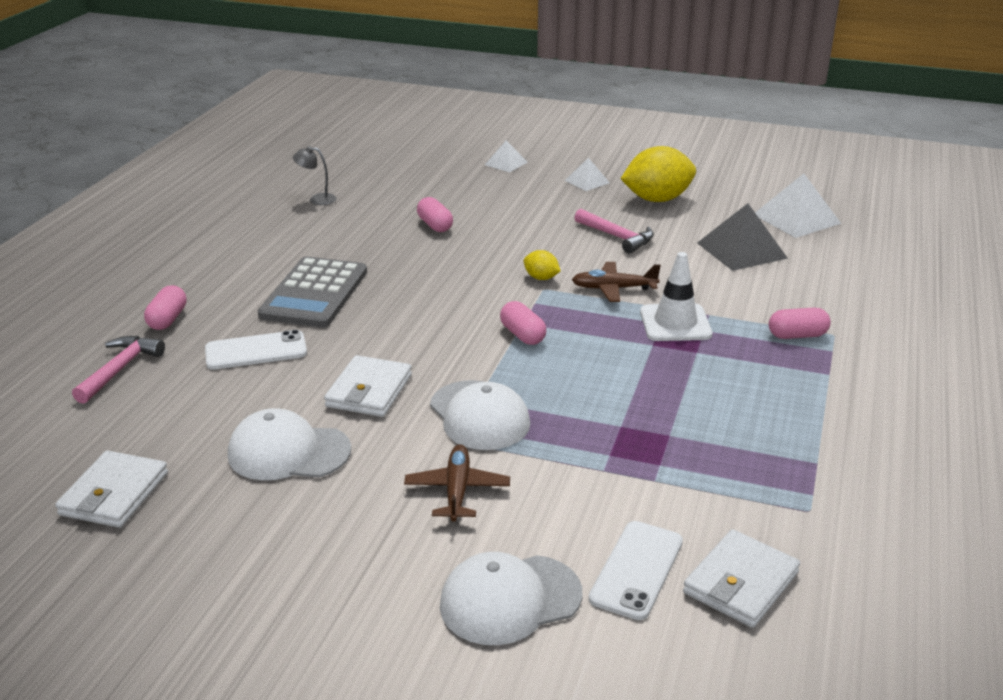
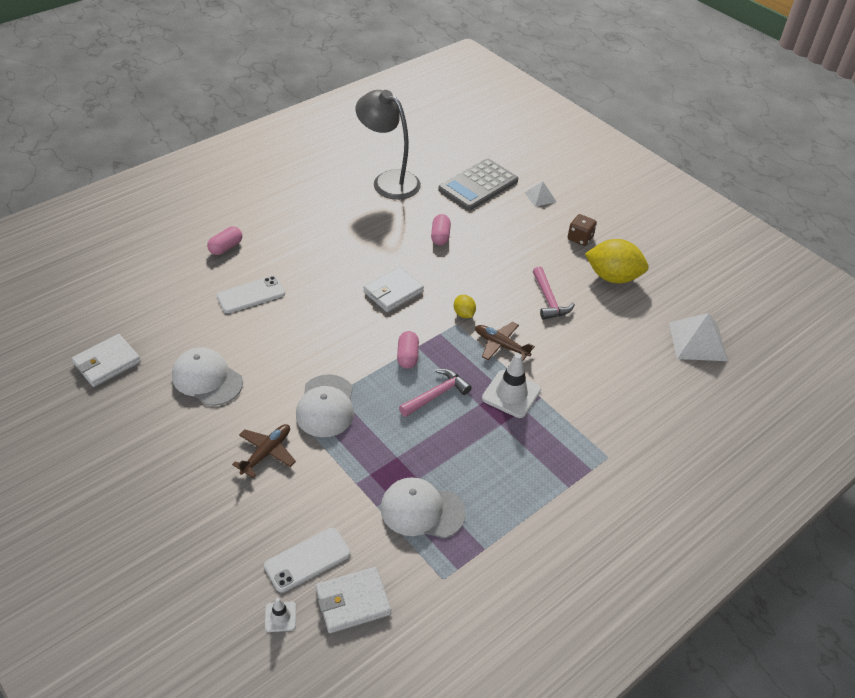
camera: 30 degrees right, 15 degrees up
(120, 369) = (174, 275): pink hammer -> pink hammer (436, 395)
(256, 351) = (251, 295): white phone -> white phone turned 45 degrees counterclockwise
(314, 293) = (319, 264): grey calculator -> grey calculator (478, 185)
(317, 199) = (388, 181): grey lamp -> grey lamp, size x2.44
(369, 391) = (284, 356): white wallet -> white wallet (393, 292)
(510, 599) = (228, 539): white cap -> white cap (422, 510)
(587, 181) = (580, 238): white pyramid -> brown dice
(674, 644) = (280, 617): none -> white traffic cone
(741, 250) = (624, 352): grey pyramid -> none
(797, 335) = (581, 445): pink capsule -> none

